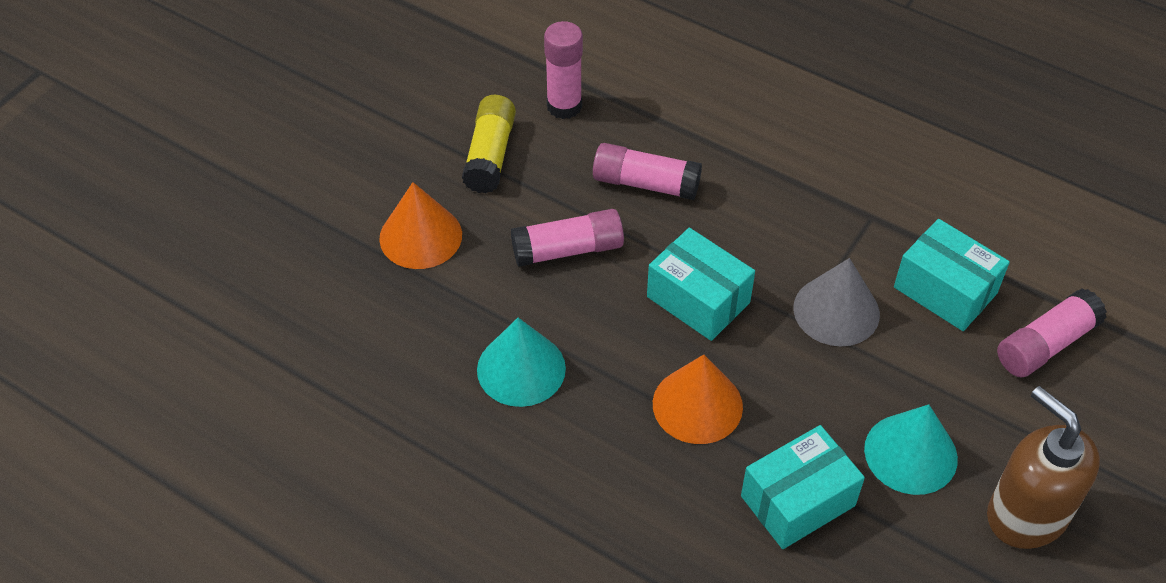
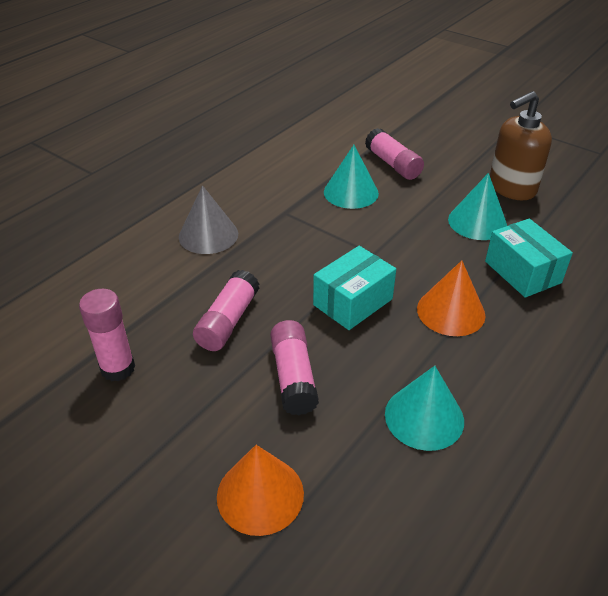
camera: 85 degrees left, 10 degrees down
(490, 155) = (163, 429): yellow glue stick -> none
(836, 311) = (365, 237): grey cone -> grey cone (208, 235)
(945, 290) = (351, 192): turquoise box -> turquoise cone

